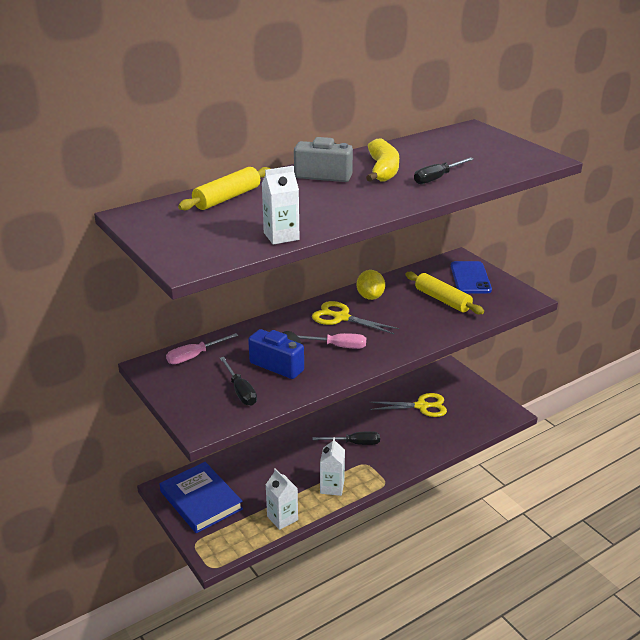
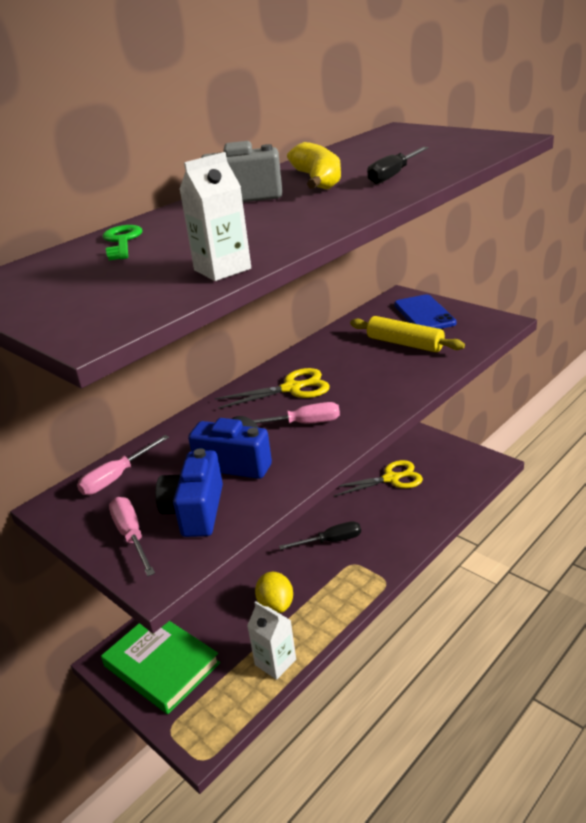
camera: 10 degrees left, 0 degrees up
(193, 398) = (131, 536): none -> pink screwdriver
(201, 500) = (161, 664): blue book -> green book
(227, 198) = (122, 242): yellow rolling pin -> green key
(240, 391) = (195, 511): black screwdriver -> blue camera
(332, 487) = (323, 604): white carton -> none
(341, 317) = (292, 388): yellow scissors -> yellow scissors turned 150 degrees clockwise
(370, 297) = (317, 357): yellow lemon -> yellow lemon (276, 605)

